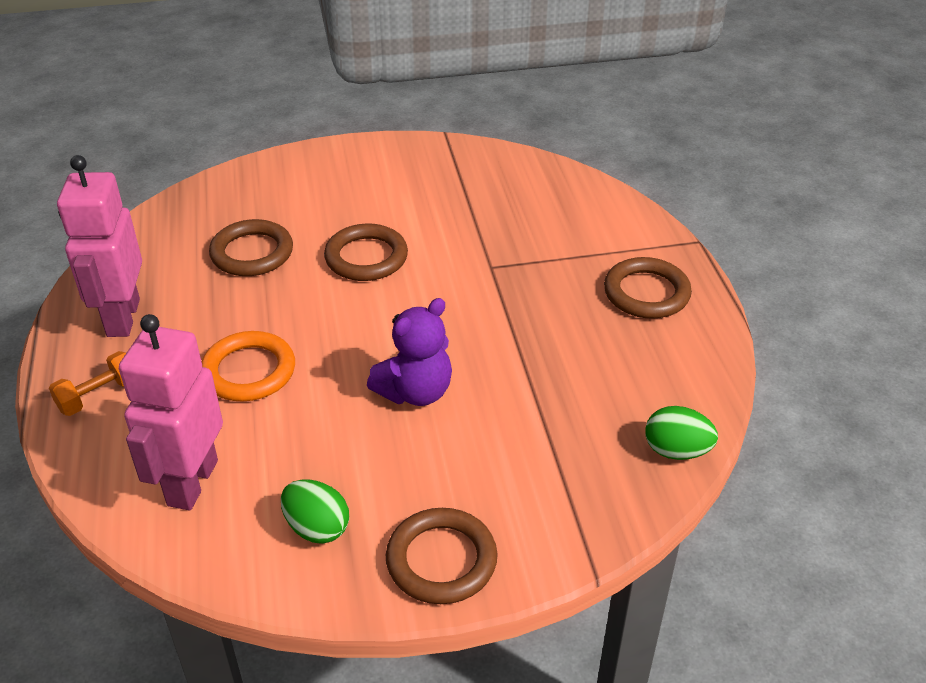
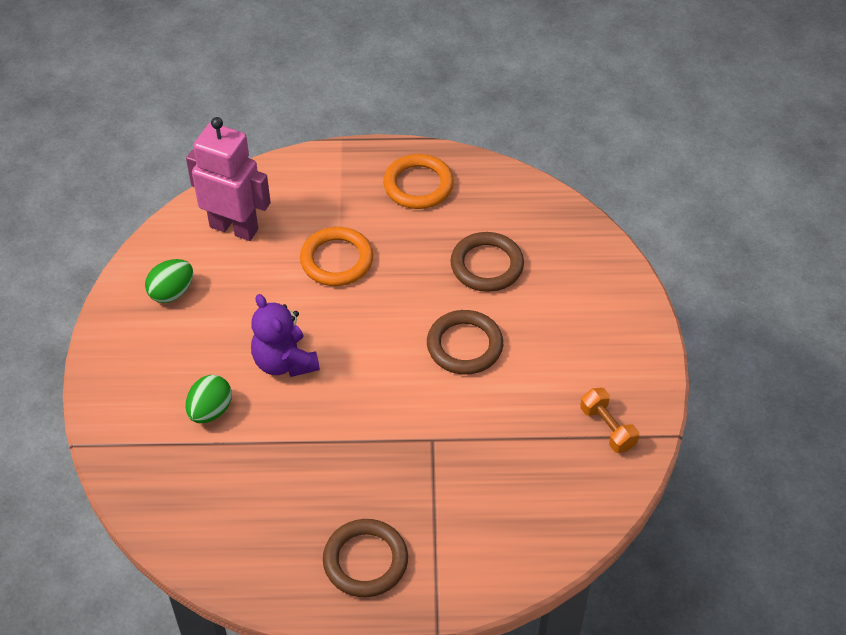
camera: 100 degrees right, 10 degrees up
(99, 396) = (334, 176): orange dumbbell -> orange dumbbell (607, 428)
(122, 318) = (418, 185): pink robot -> orange ring
(441, 560) = (120, 358): brown ring -> none
(676, 451) = (167, 528): green egg -> green egg (210, 411)

